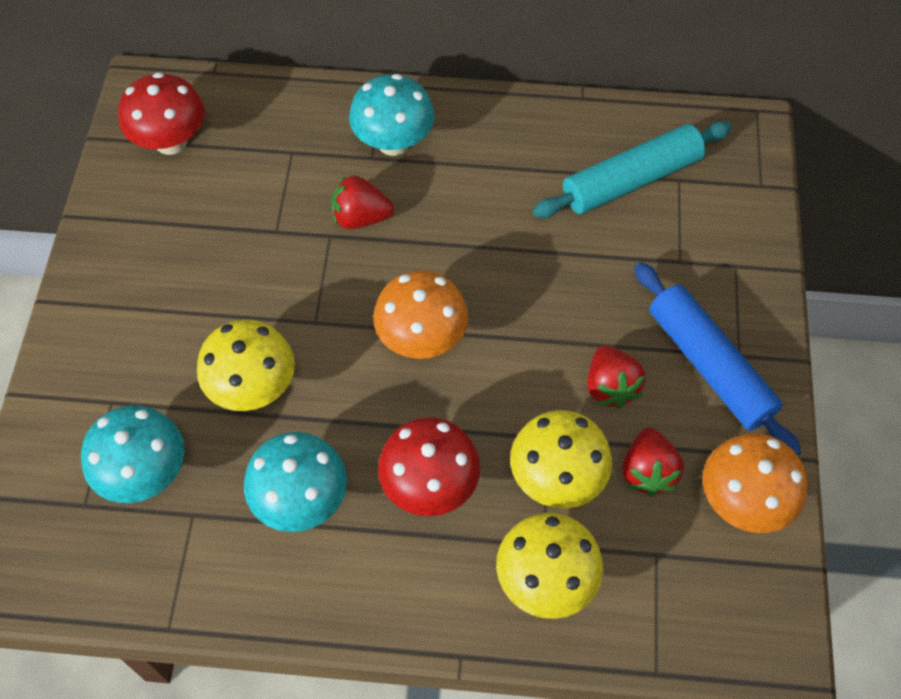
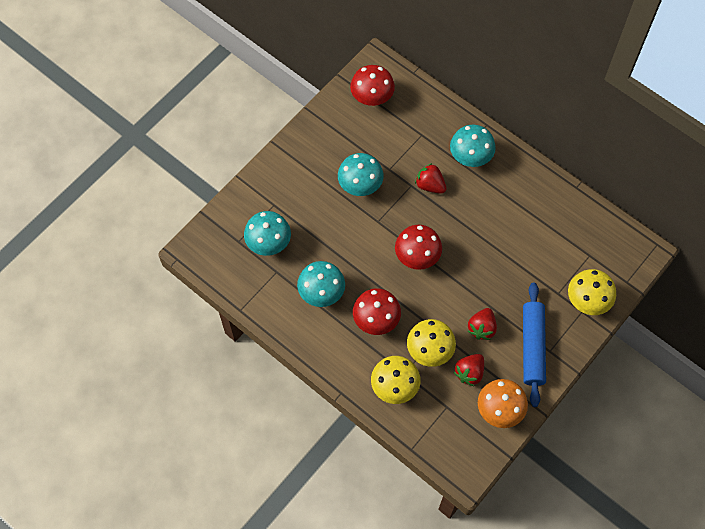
camera: 35 degrees right, 5 degrees up
(245, 283) = (360, 186): none -> turquoise mushroom
(253, 388) = (333, 234): yellow mushroom -> yellow mushroom (587, 301)
(421, 339) = (417, 257): orange mushroom -> red mushroom
(631, 180) = (566, 242): turquoise rolling pin -> none

